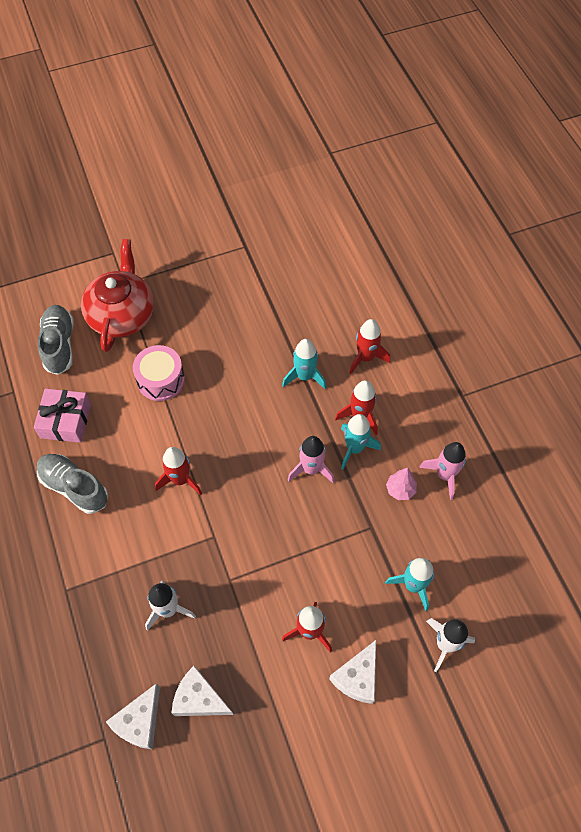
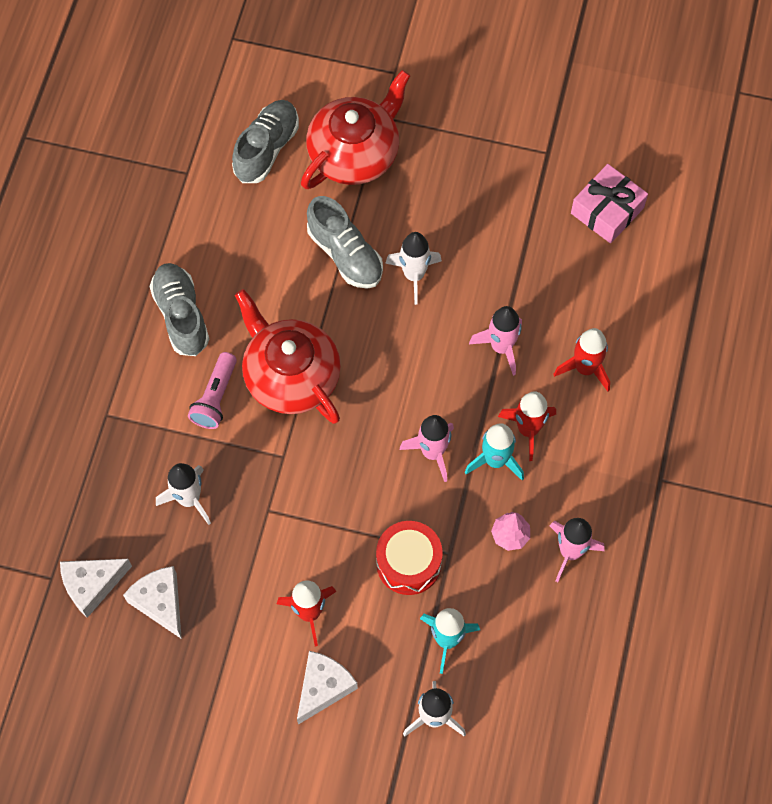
camera: 35 degrees right, 5 degrees up
(65, 421) = (218, 238): pink gift -> pink gift (607, 210)
(138, 527) = (215, 397): none -> pink flashlight
(161, 380) = (345, 254): pink drum -> grey shoe
(180, 479) = (290, 376): red rocket -> red teapot
(216, 366) = (414, 275): none -> white rocket
(304, 376) = (501, 347): turquoise rocket -> pink rocket
(350, 551) = (408, 563): none -> red drum
(357, 677) = (323, 687): white cheese -> white cheese turned 150 degrees clockwise

